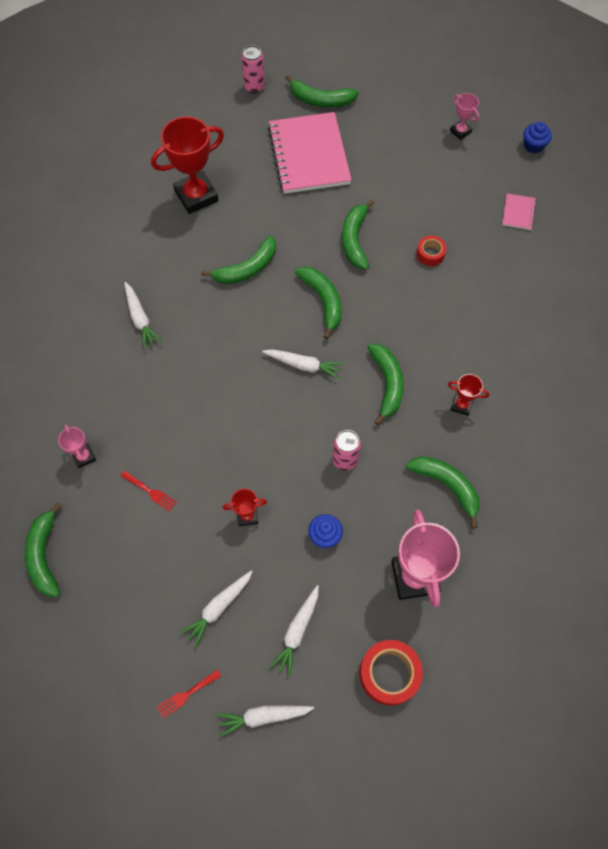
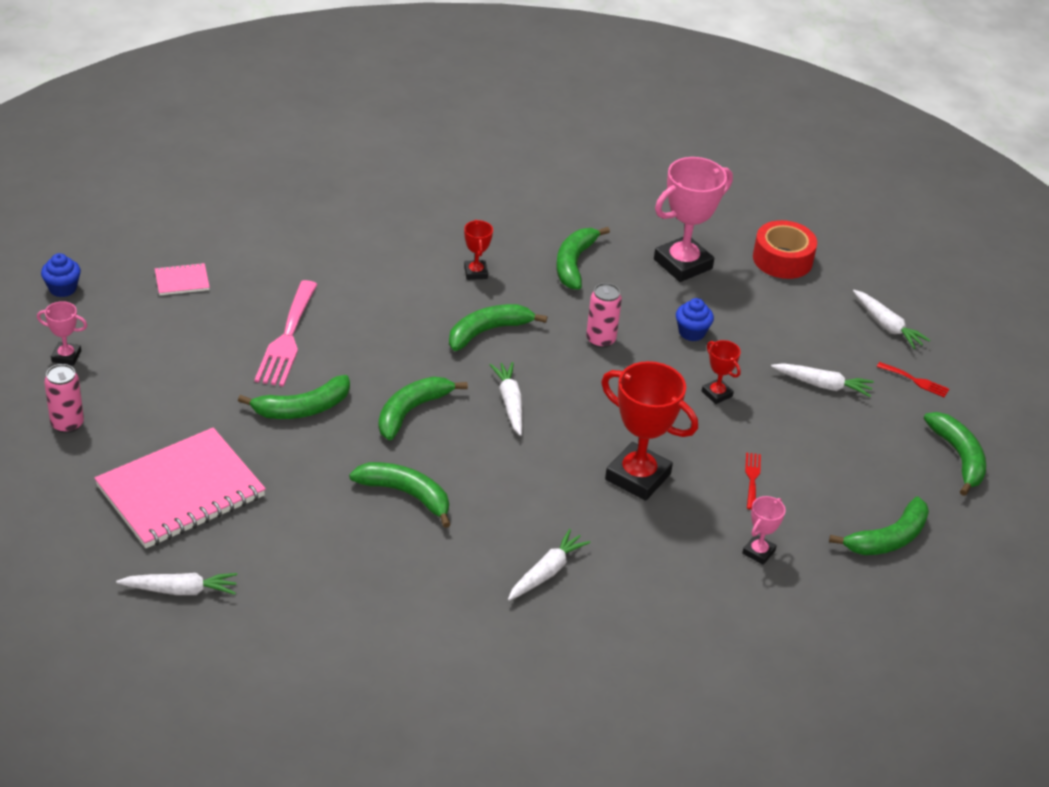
camera: 120 degrees left, 25 degrees down
(196, 196) = (316, 587): red trophy -> red trophy (638, 477)
(254, 87) = (71, 593): pink can -> pink can (67, 424)
(297, 631) = (797, 325): white carrot -> white carrot (180, 590)
(321, 100) = (66, 509): green banana -> green banana (958, 457)
(430, 254) = (287, 339): red tape -> pink fork
(460, 131) = (66, 356): pink trophy -> pink trophy turned 75 degrees clockwise

